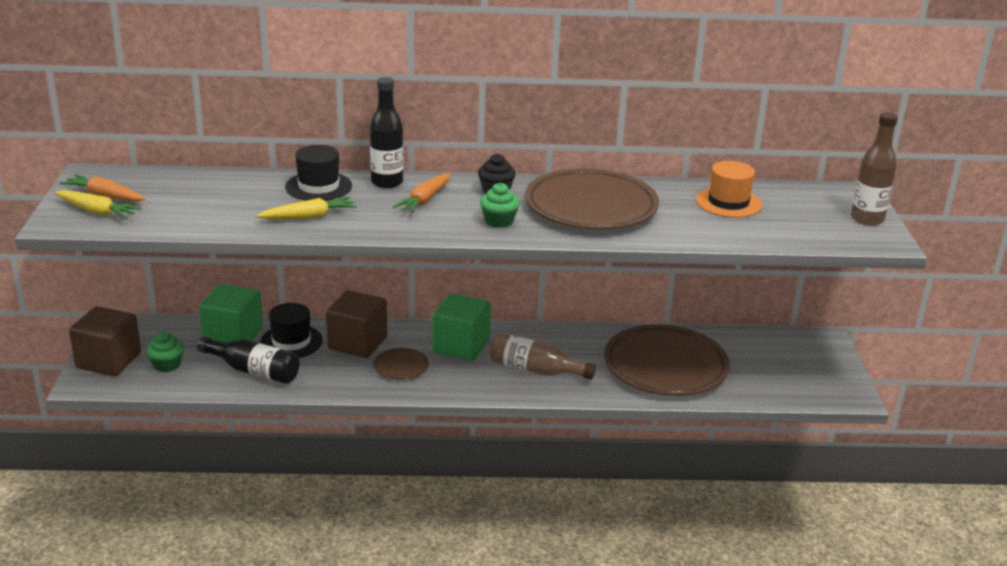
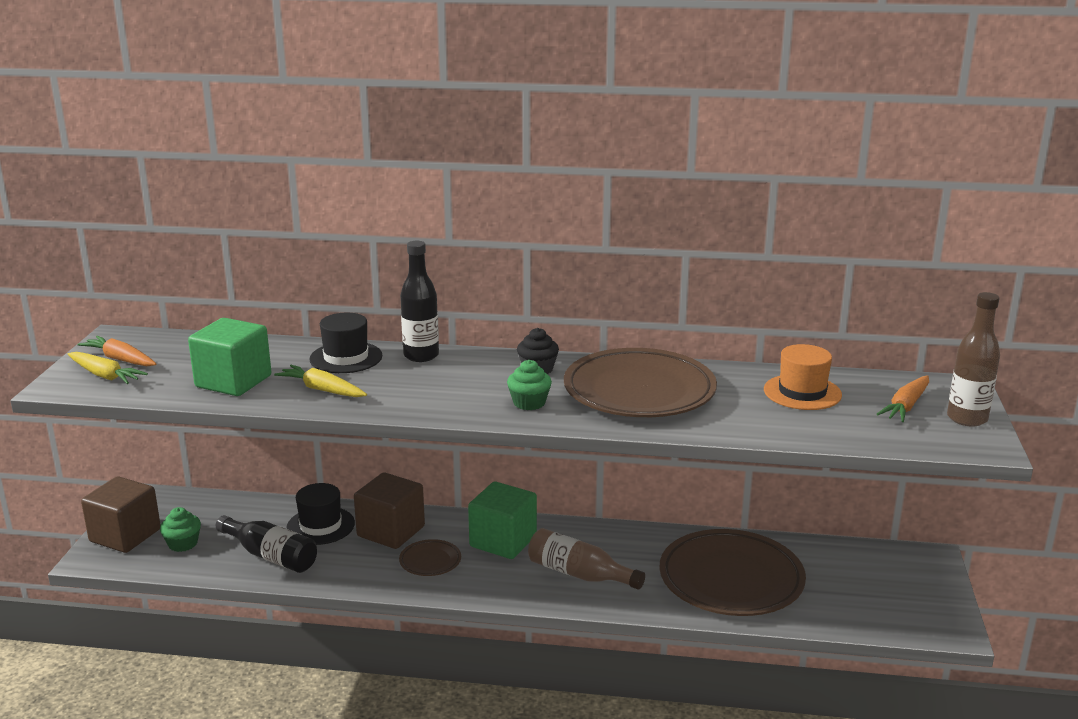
camera: 10 degrees right, 5 degrees down
(233, 336) = (262, 516): green cube -> green cube (233, 381)
(308, 217) = (322, 390): yellow carrot -> yellow carrot turned 135 degrees counterclockwise
(424, 200) = (455, 376): orange carrot -> orange carrot (906, 406)

